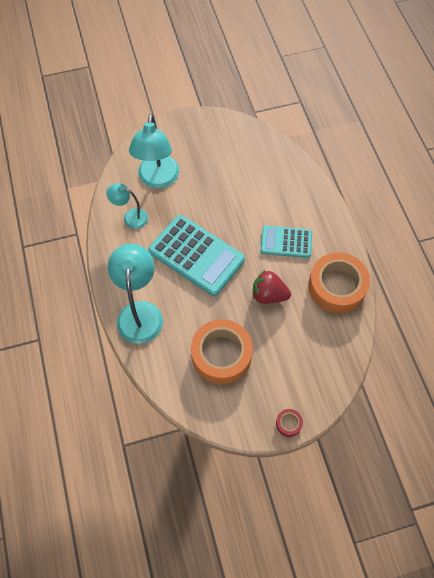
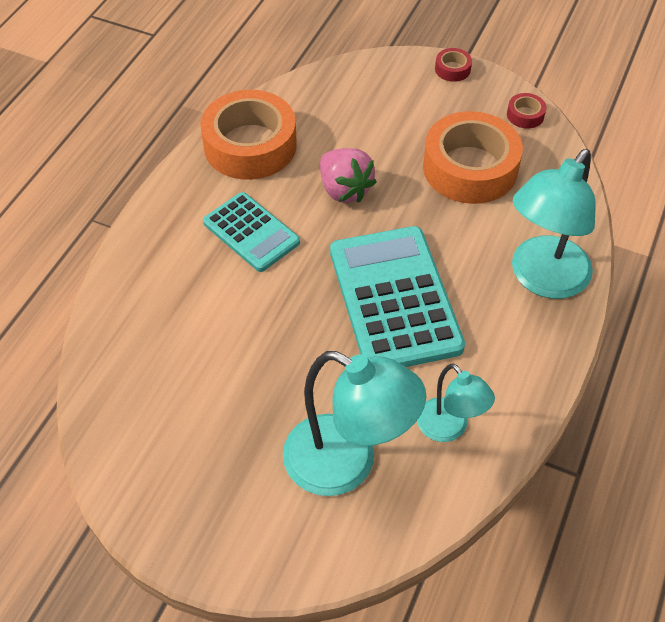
camera: 140 degrees left, 10 degrees down
(157, 179) = (347, 464): turquoise lamp -> turquoise lamp turned 75 degrees clockwise
(221, 417) = (525, 115): none -> red tape
(268, 295) = (344, 190): red strawberry -> pink strawberry

